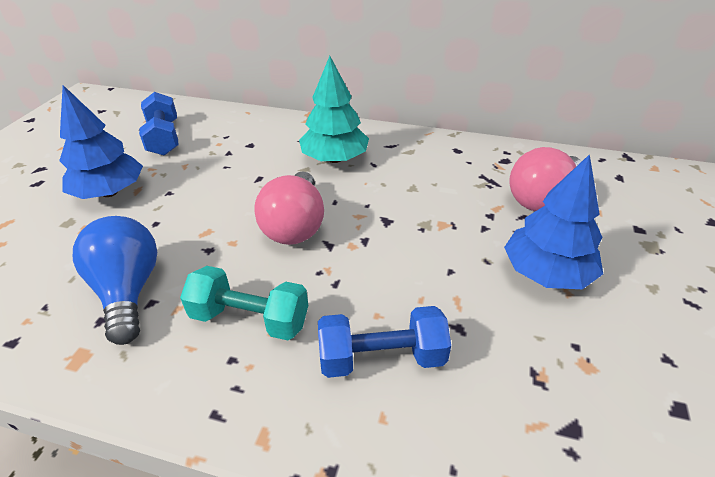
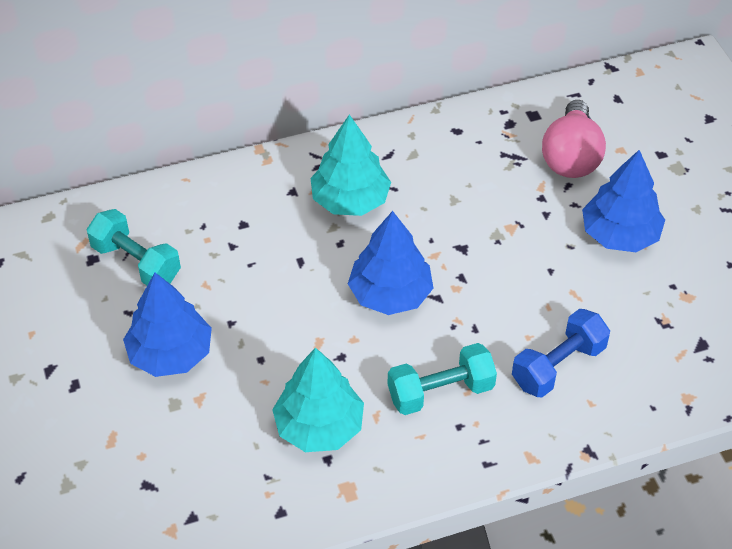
camera: 35 degrees left, 10 degrees up
(128, 291) = (319, 426): blue light bulb -> turquoise tree
(164, 138) = (136, 262): blue dumbbell -> turquoise dumbbell
(295, 226) = (390, 294): pink light bulb -> blue tree

